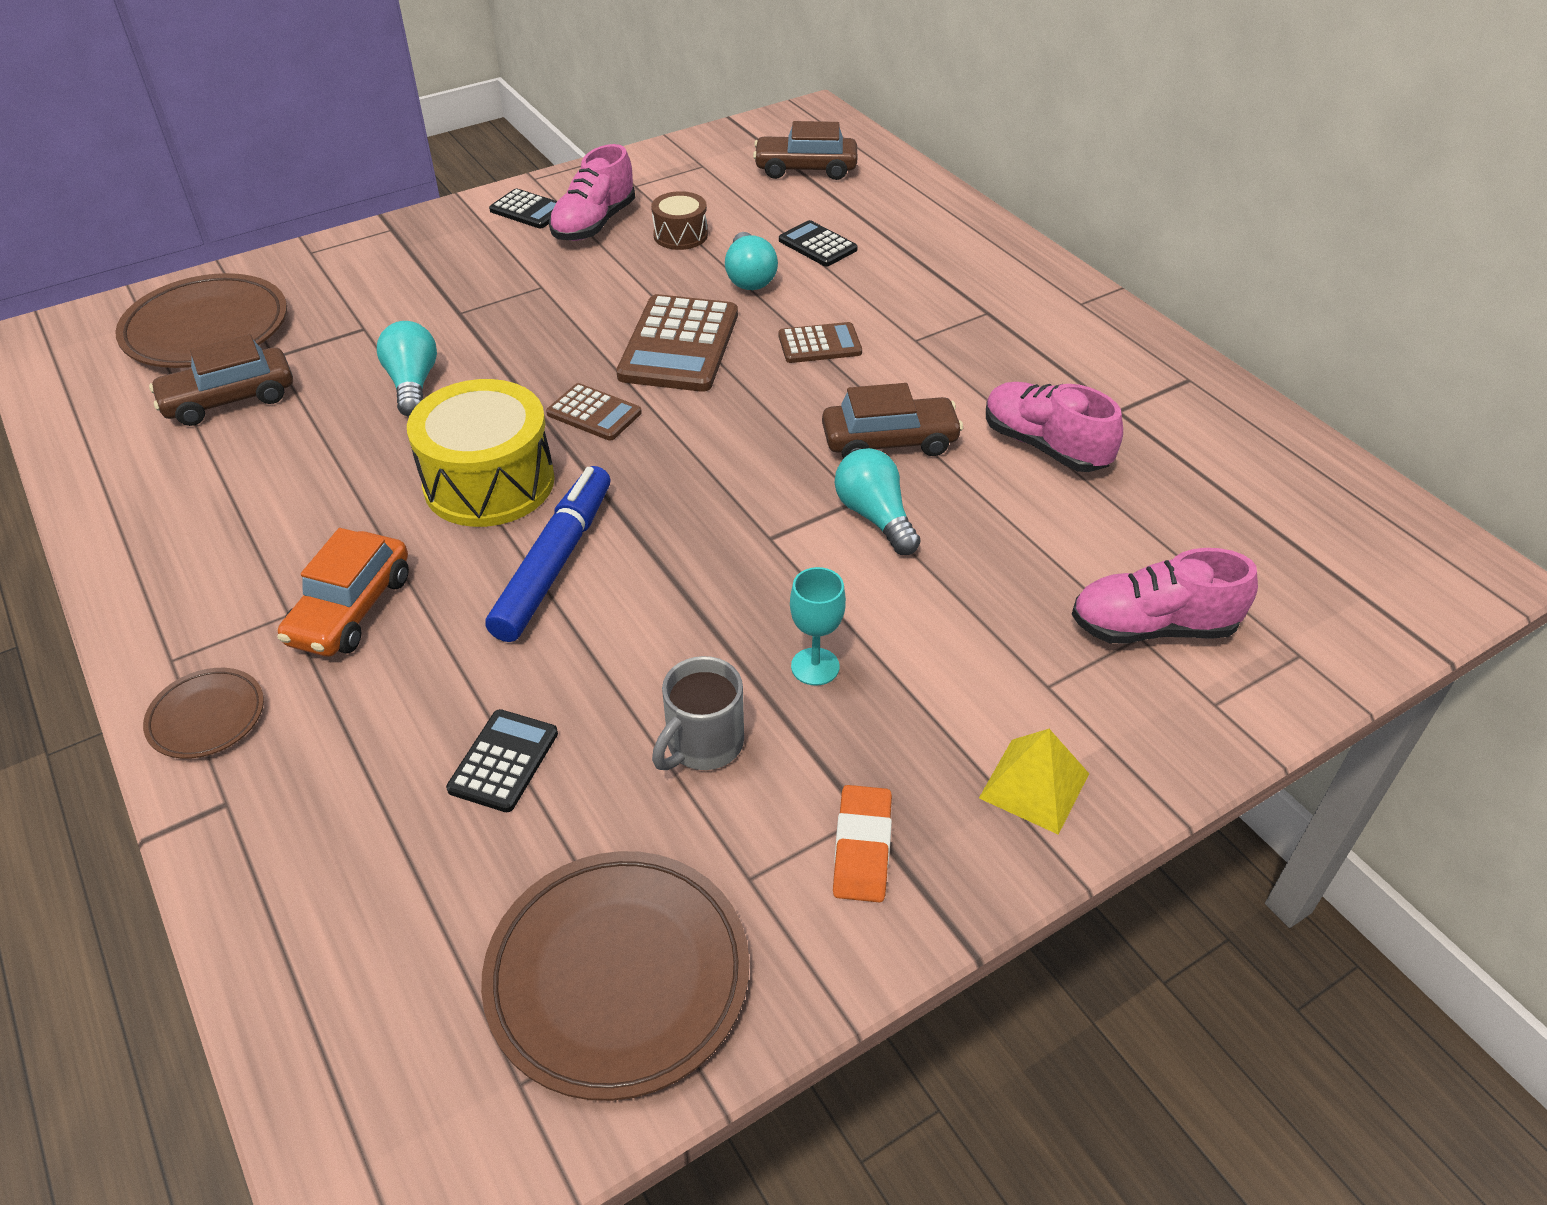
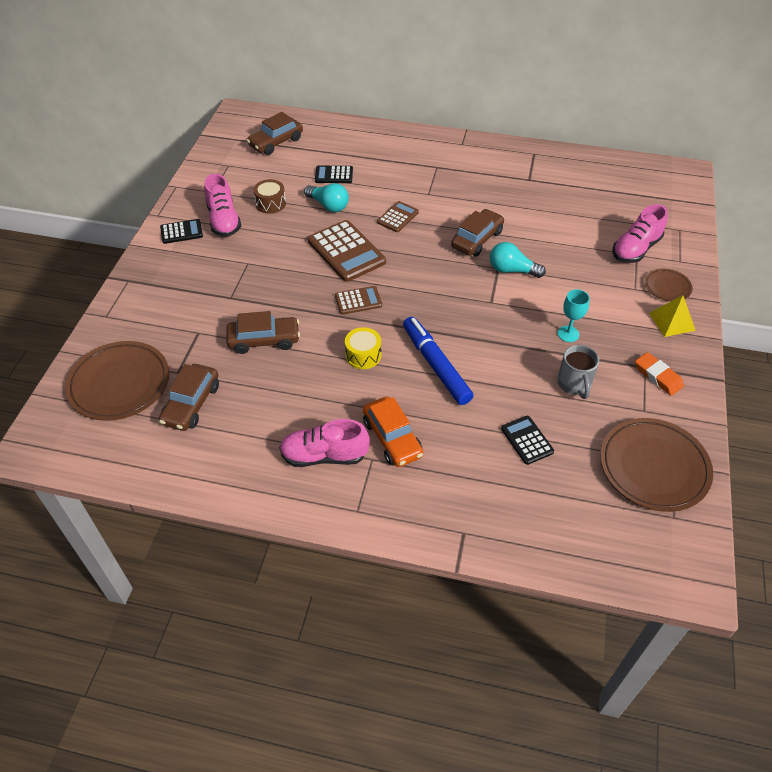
camera: 45 degrees left, 5 degrees up
(207, 717) = (407, 515): brown plate -> brown plate (667, 287)
(413, 384) = (264, 340): turquoise light bulb -> brown car
(489, 482) = (363, 355): yellow drum -> yellow drum, size x0.53
(1045, 446) = (526, 208): pink shoe -> pink shoe (324, 456)

